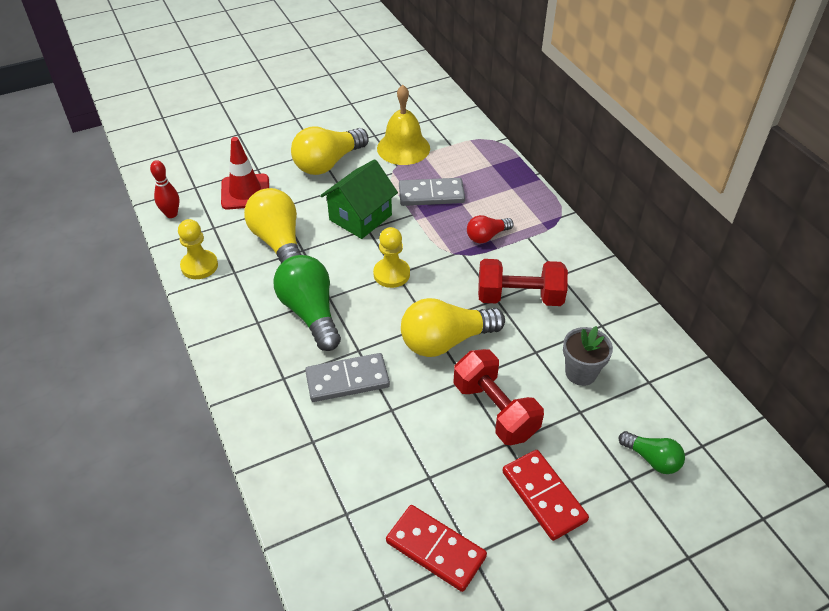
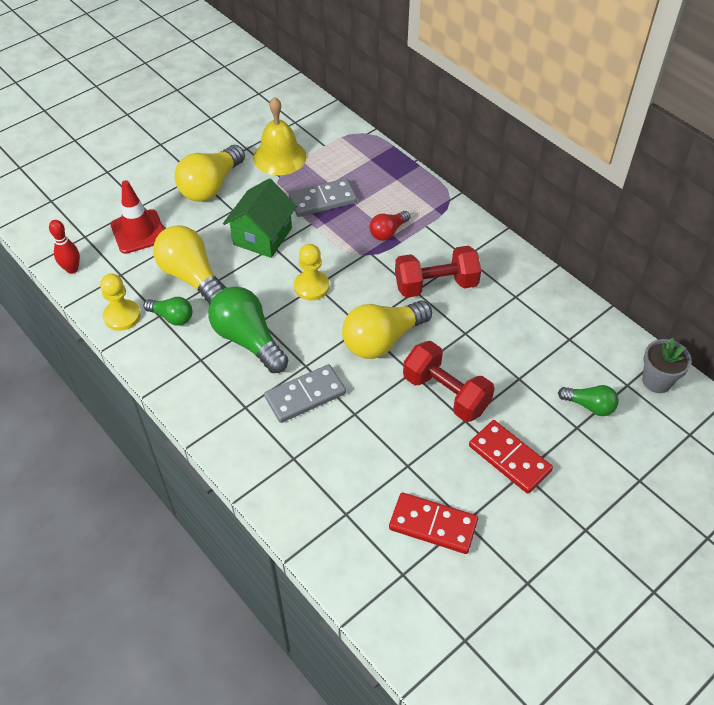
camera: 15 degrees left, 5 degrees up
(246, 276) = (172, 317): none -> green light bulb
(581, 373) = (509, 343): grey flower pot -> grey flower pot (656, 381)

